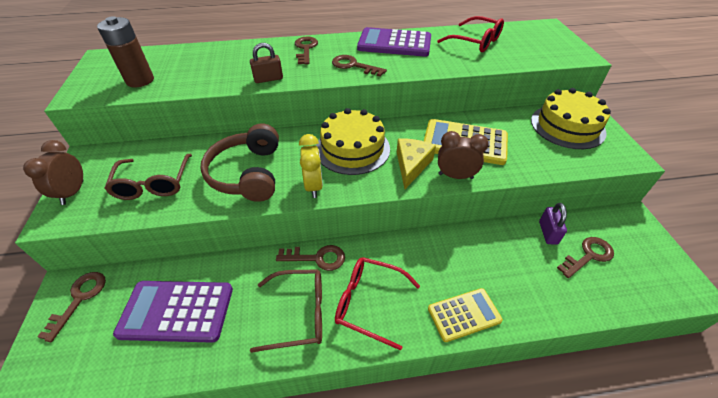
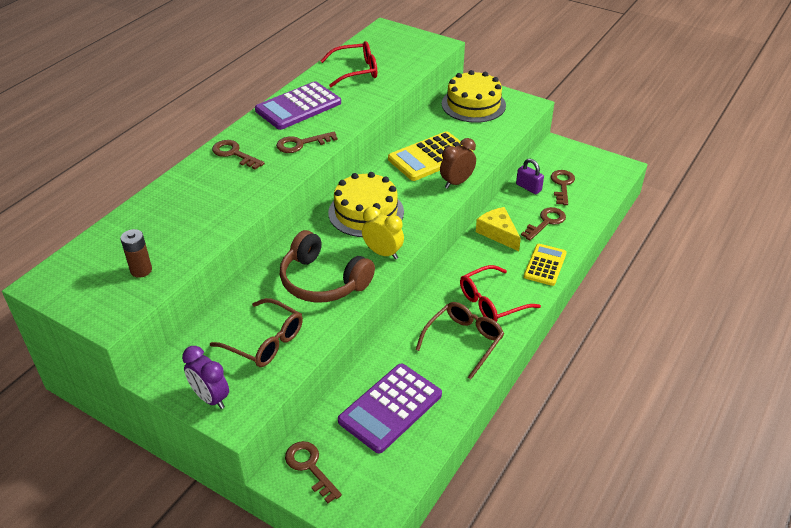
camera: 50 degrees left, 5 degrees down
(73, 192) = (210, 398): brown clock -> purple clock
(140, 80) = (141, 270): brown battery -> brown battery, size x0.66
(268, 79) = (255, 195): brown padlock -> none
(317, 258) = (425, 307): brown key -> brown key (546, 222)
(411, 165) = (421, 195): yellow cheese -> yellow cheese (498, 233)

